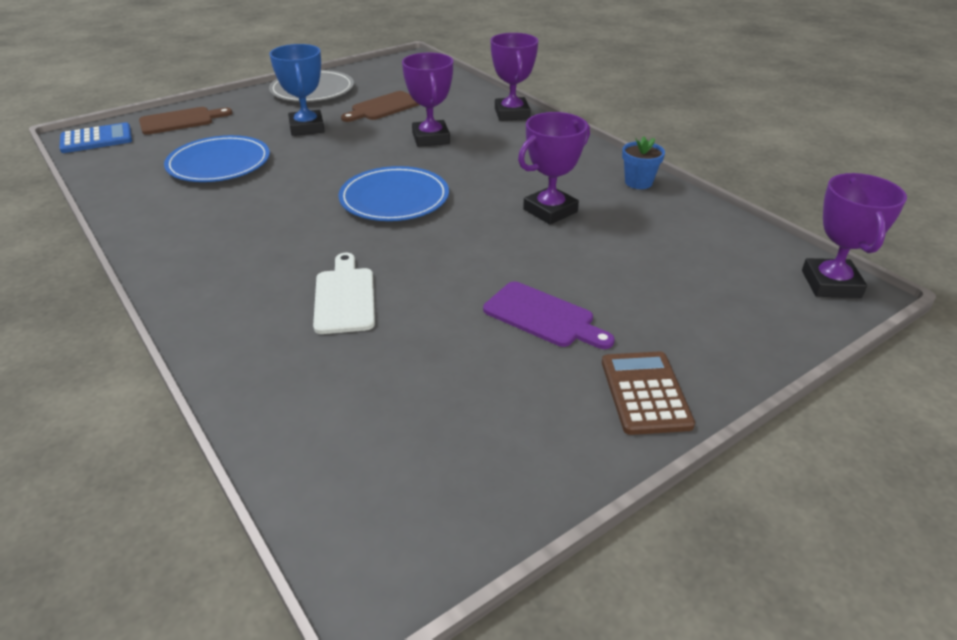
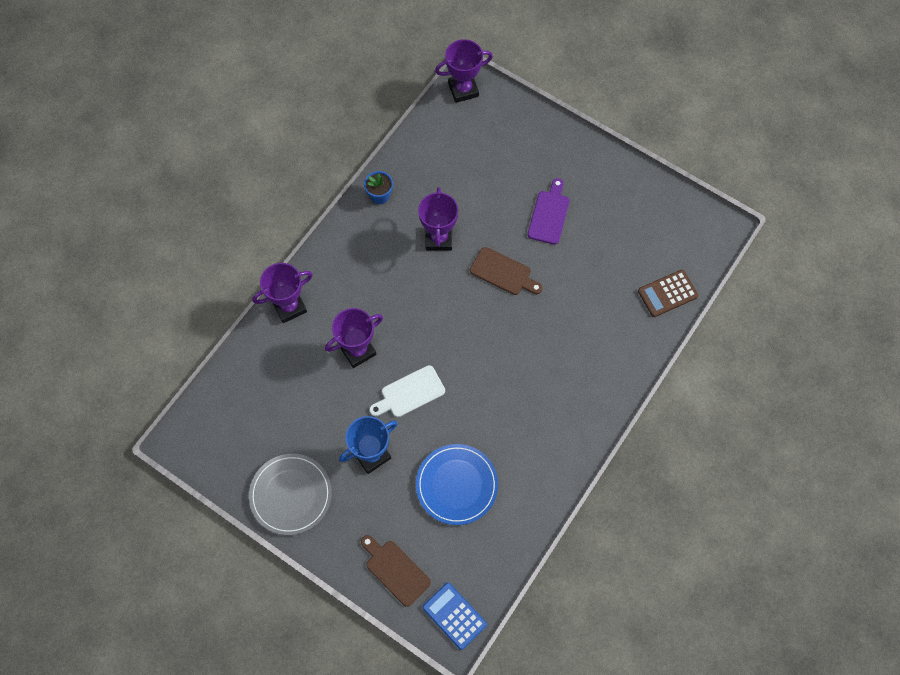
camera: 110 degrees left, 30 degrees up
(345, 297) = (575, 316): white cutting board -> white cutting board (410, 393)
(383, 107) = (309, 413): brown cutting board -> brown cutting board (503, 272)
(394, 198) = (459, 337): blue plate -> none
(550, 210) = (438, 238): purple trophy -> purple trophy turned 60 degrees clockwise
(645, 393) = (586, 160): brown calculator -> brown calculator (667, 293)

